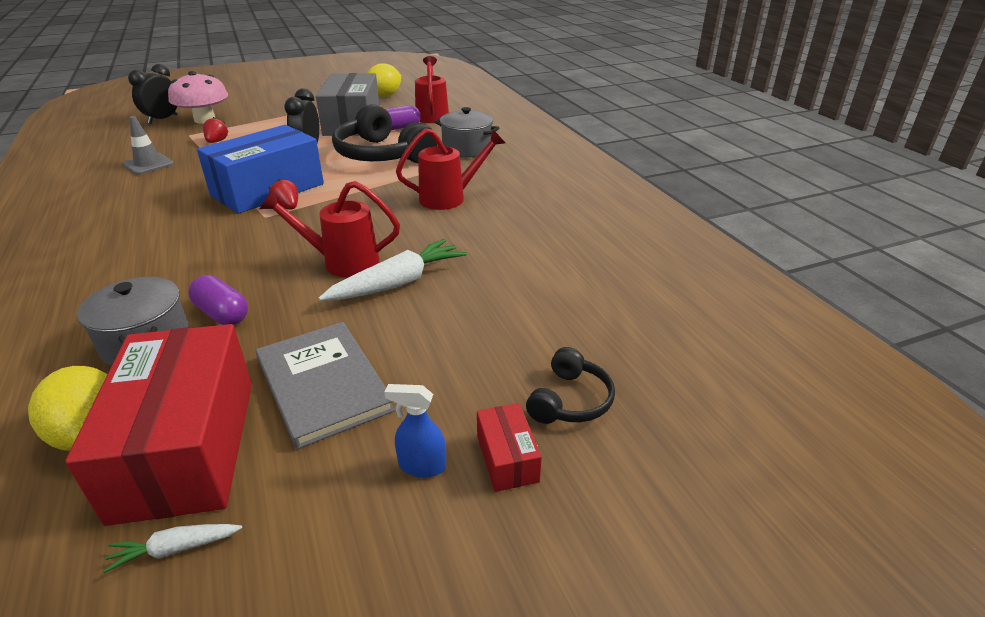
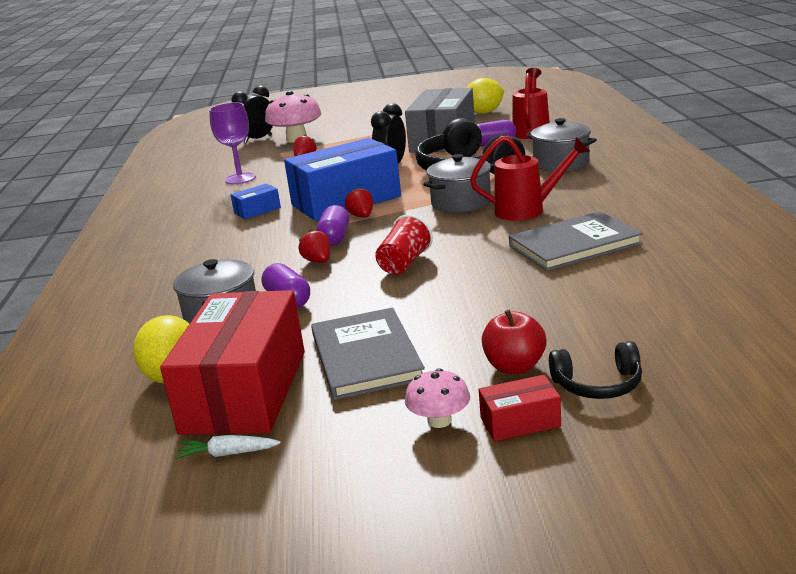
camera: 20 degrees right, 10 degrees down
(148, 164) = (240, 179): grey traffic cone -> purple goblet
(172, 202) = (257, 210): none -> blue box
(249, 263) = (318, 261): none -> red strawberry
(263, 234) = (334, 238): none -> purple capsule
(342, 262) = (404, 263): red watering can -> red cup
(384, 190) = (461, 203): none -> grey pot
(397, 283) = (454, 282): white carrot -> none
(421, 466) = (439, 420): blue spray bottle -> pink mushroom
(483, 385) = (514, 367): none -> red apple
(502, 235) = (574, 245): none -> grey book
(507, 458) = (520, 422): red box -> red box turned 75 degrees clockwise
(570, 400) = (598, 384): black headphones -> black headphones turned 45 degrees clockwise

